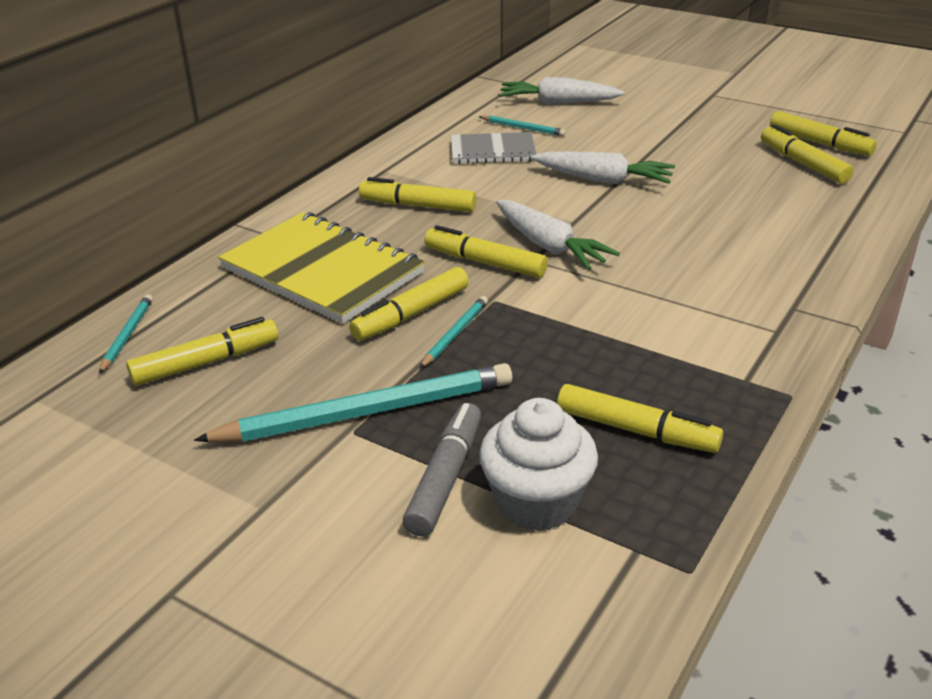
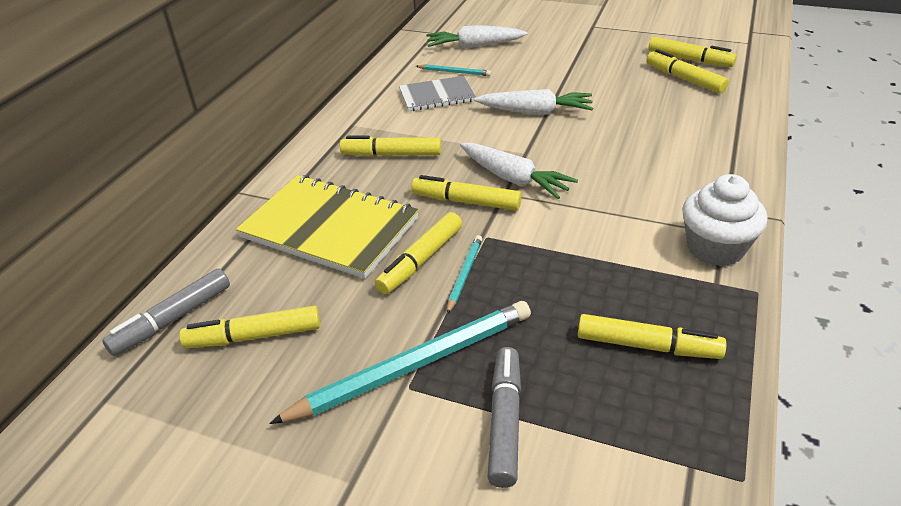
camera: 10 degrees left, 5 degrees up
(127, 335) = (173, 319): turquoise pencil -> grey marker
(206, 362) = (254, 336): yellow marker -> yellow marker turned 150 degrees counterclockwise
(537, 502) = (591, 432): white cupcake -> white cupcake (715, 248)

